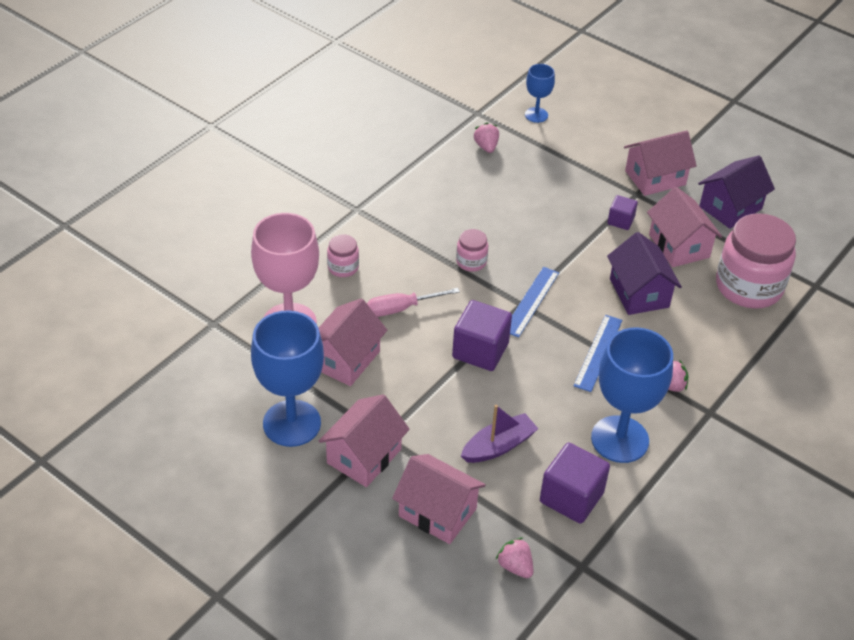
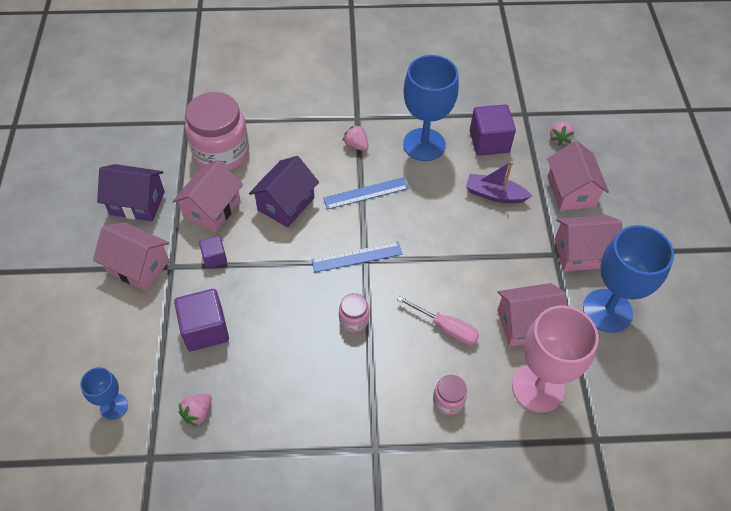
camera: 130 degrees left, 10 degrees up
(480, 350) = (432, 254): purple cube -> purple cube (205, 330)

